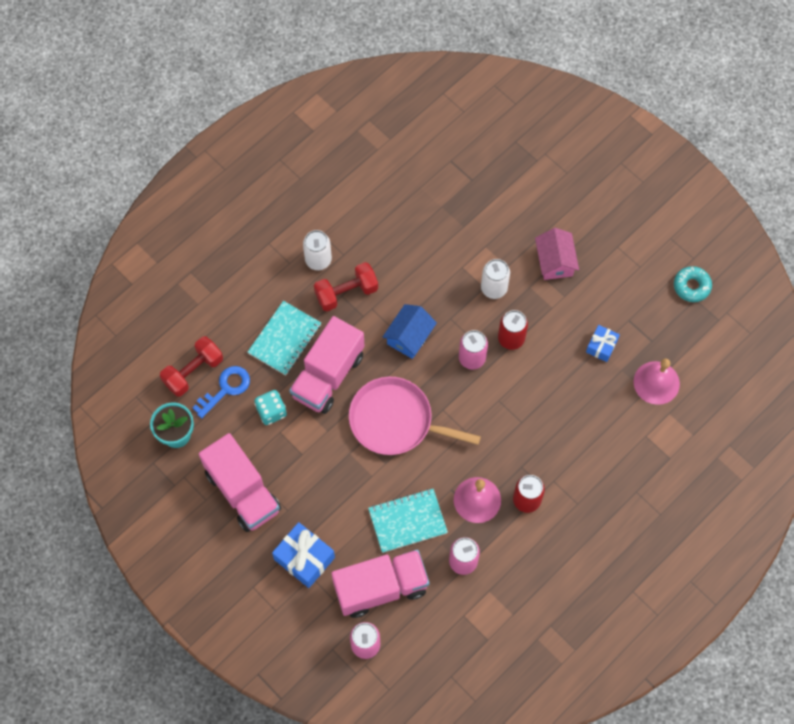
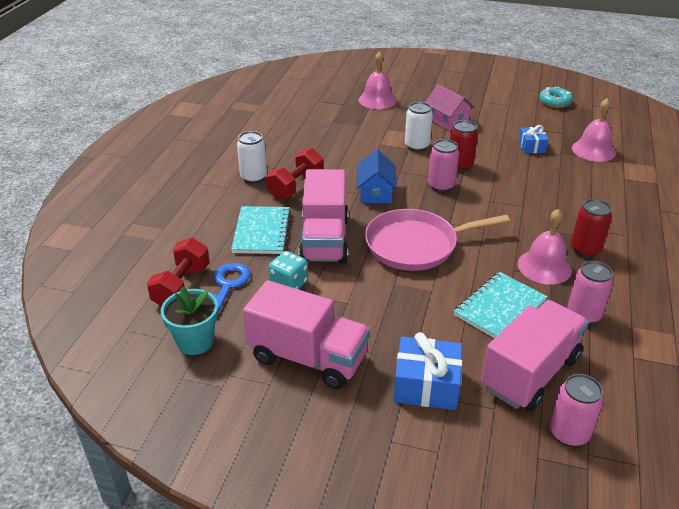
camera: 30 degrees left, 30 degrees down
(511, 189) = (377, 100): none -> pink bell

